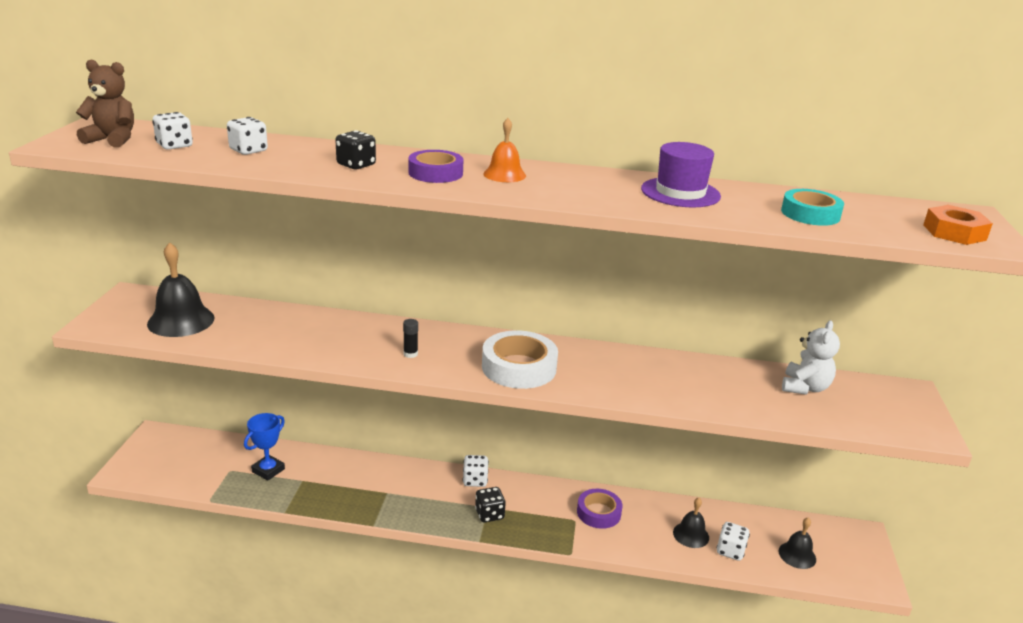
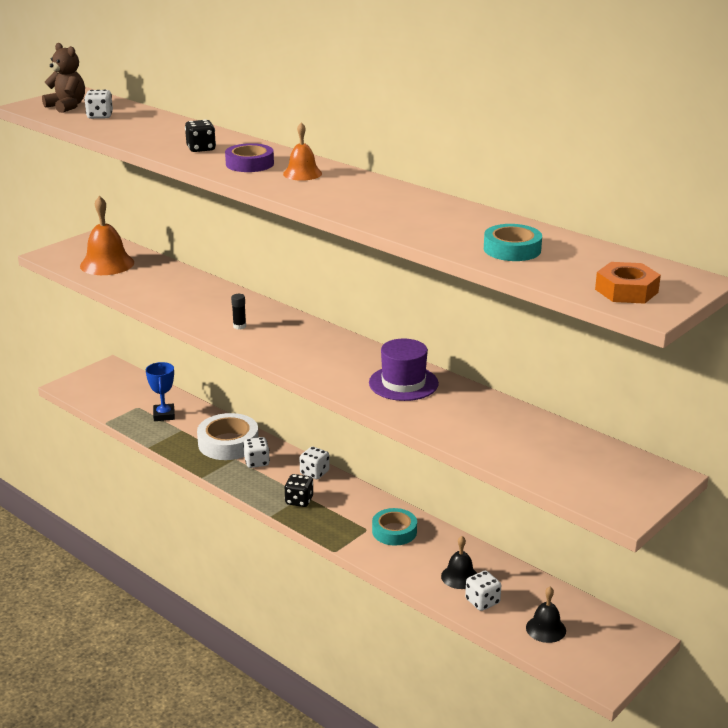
camera: 35 degrees right, 0 degrees up
(181, 320) = (107, 264): black bell -> orange bell
(248, 150) = (143, 127): white dice -> white dice (257, 462)
(268, 470) = (164, 415): blue trophy -> blue trophy turned 75 degrees counterclockwise
(519, 367) = (311, 357): white tape -> white tape (228, 443)
(598, 513) = (394, 531): purple tape -> turquoise tape
(680, 192) = (426, 212): purple hat -> purple hat (403, 383)
(805, 387) = (552, 441): white teddy bear -> none

